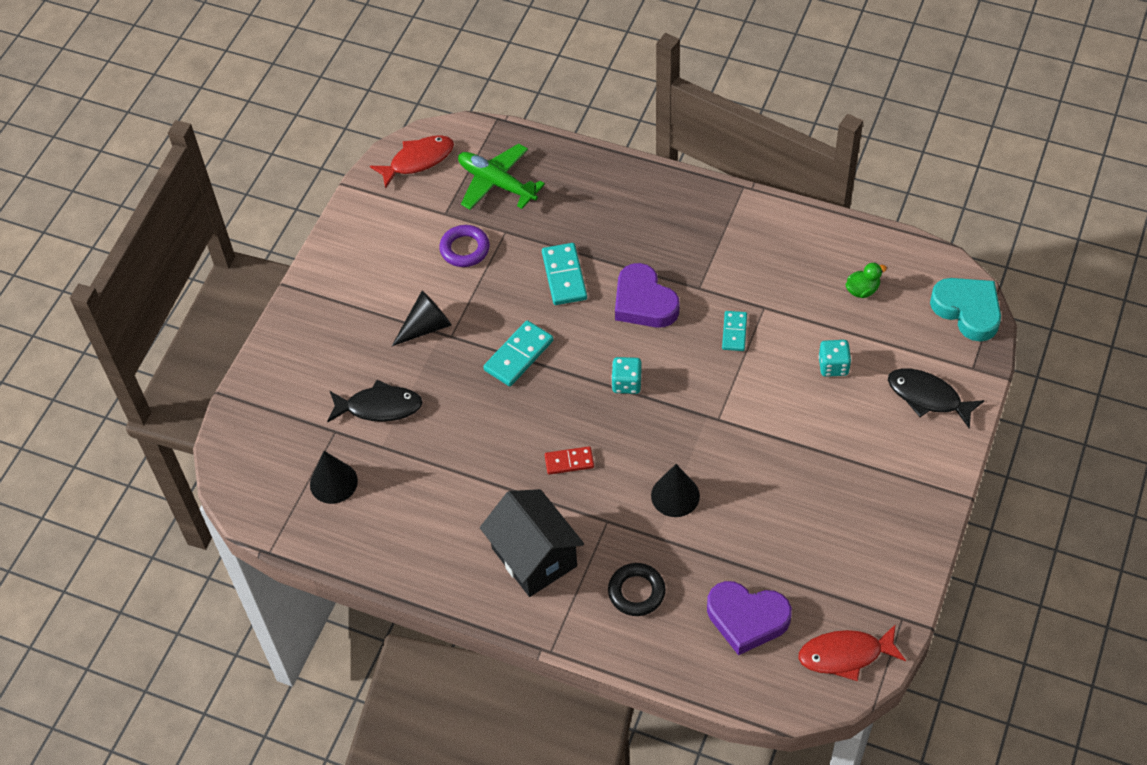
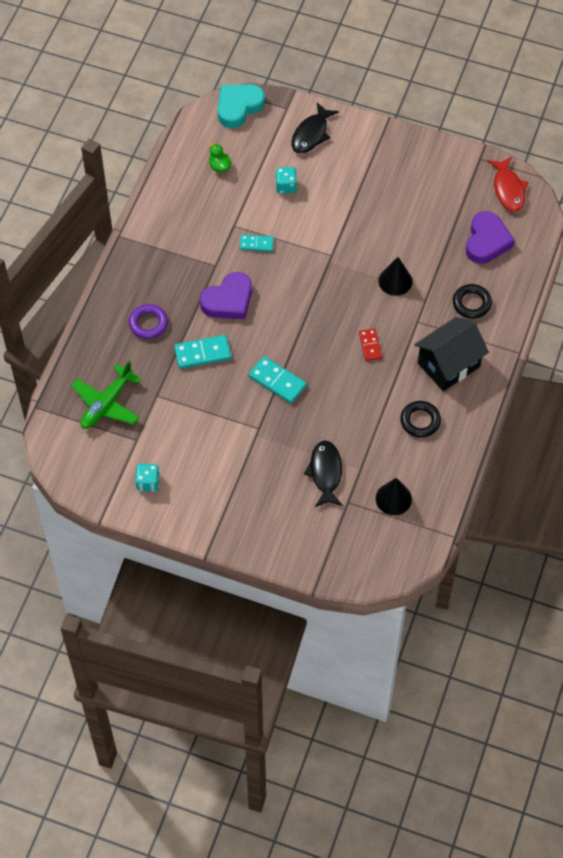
camera: 95 degrees left, 5 degrees up
(418, 160) = (78, 463): red fish -> none
(426, 327) = (250, 446): black cone -> none
(447, 518) = (420, 421): none -> black ring
(465, 249) = (174, 423): purple ring -> purple ring (148, 323)
(626, 383) = (302, 311): turquoise dice -> turquoise dice (148, 482)

